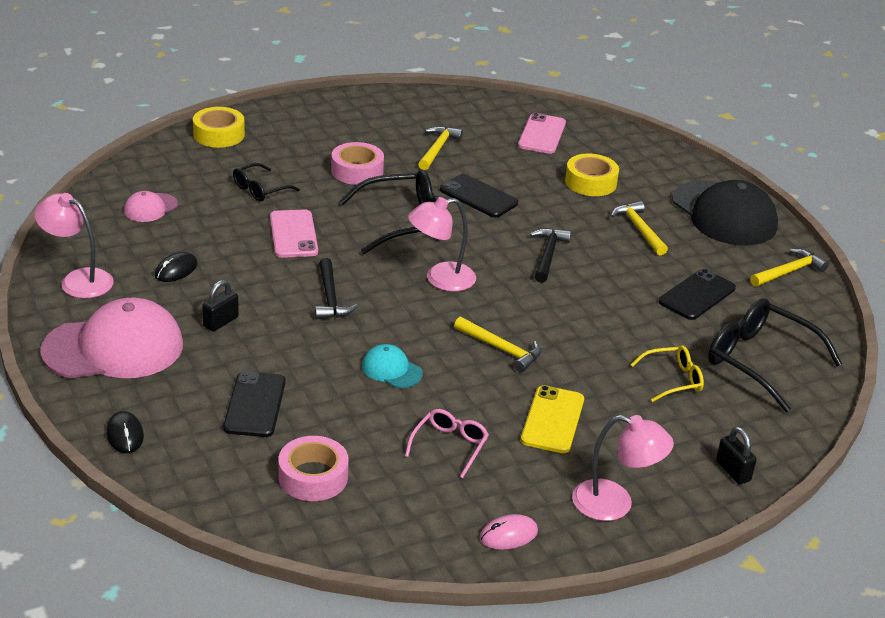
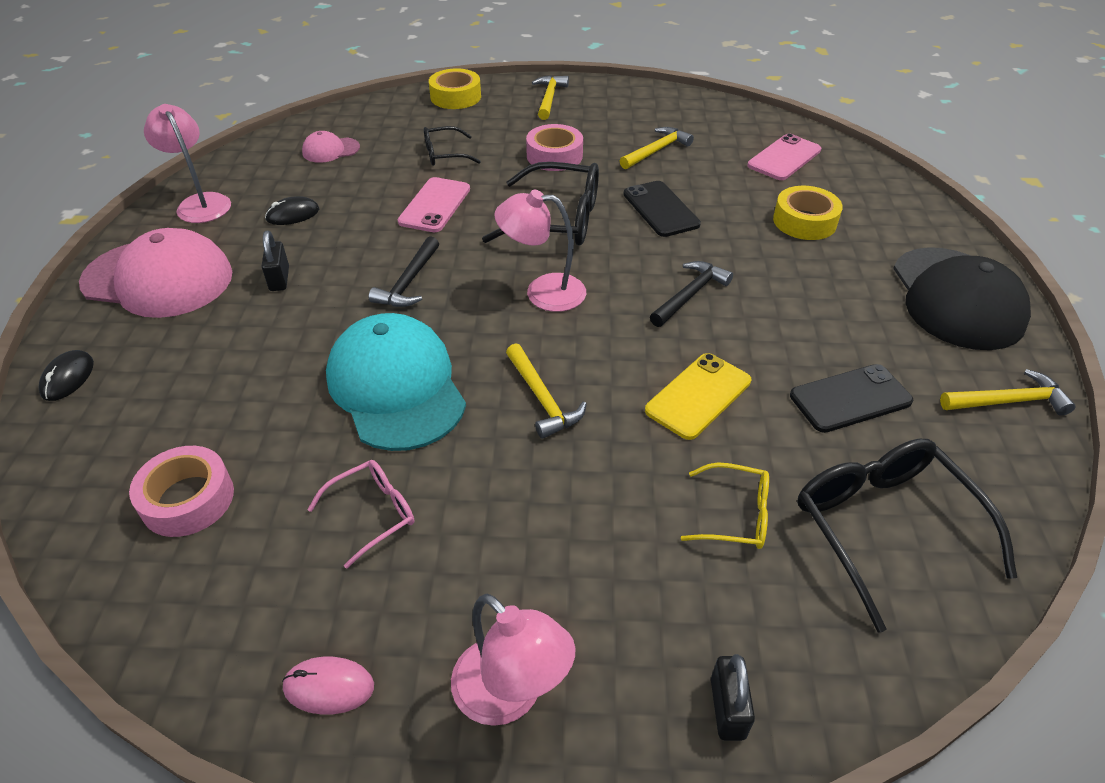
camera: 30 degrees right, 10 degrees up
(221, 322) = (279, 279): black padlock -> black padlock turned 75 degrees counterclockwise
(255, 405) = (219, 384): black phone -> none
(391, 370) = (396, 386): turquoise cap -> turquoise cap, size x2.16
(552, 420) = (528, 521): yellow phone -> yellow phone (698, 396)
(639, 229) = (828, 291): yellow hammer -> yellow hammer (549, 98)

